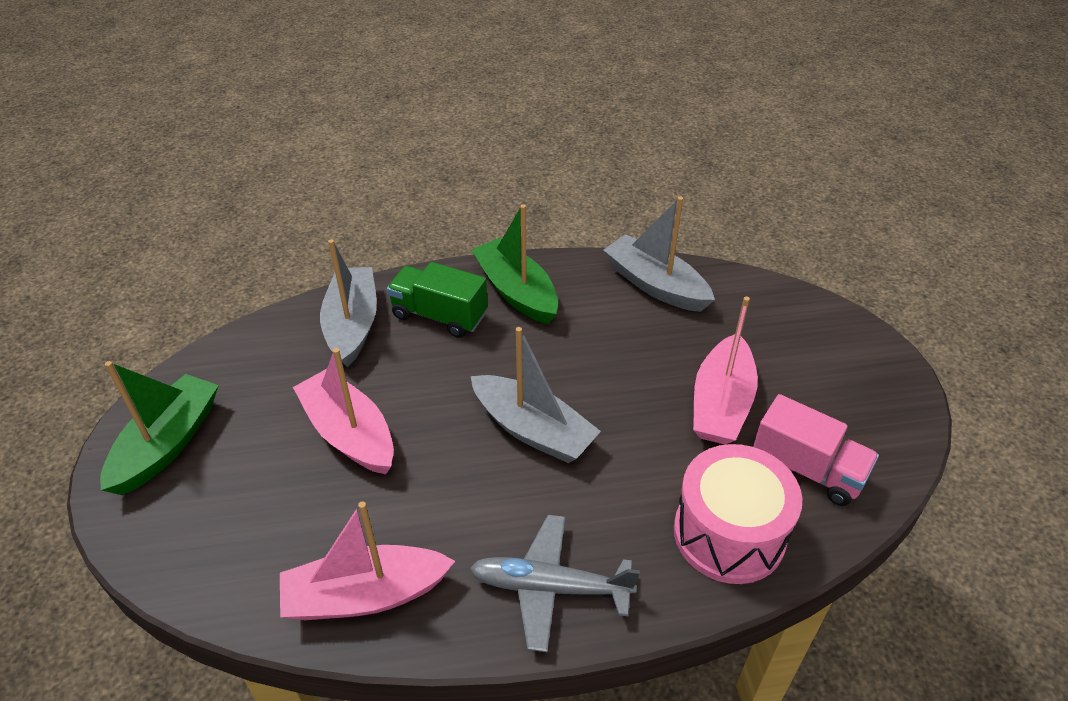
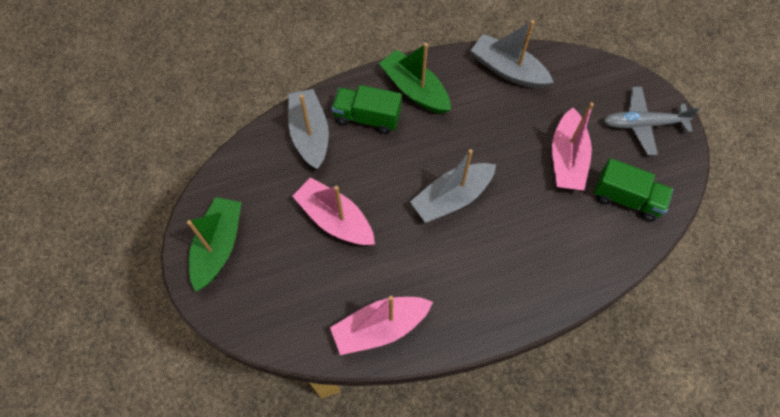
camera: 10 degrees left, 20 degrees up
(533, 430) = (452, 197): grey boat -> grey boat turned 120 degrees clockwise
(550, 587) = (488, 304): grey plane -> grey plane (643, 124)
(729, 533) = (586, 250): pink drum -> none
(807, 469) = (626, 198): pink truck -> green truck

